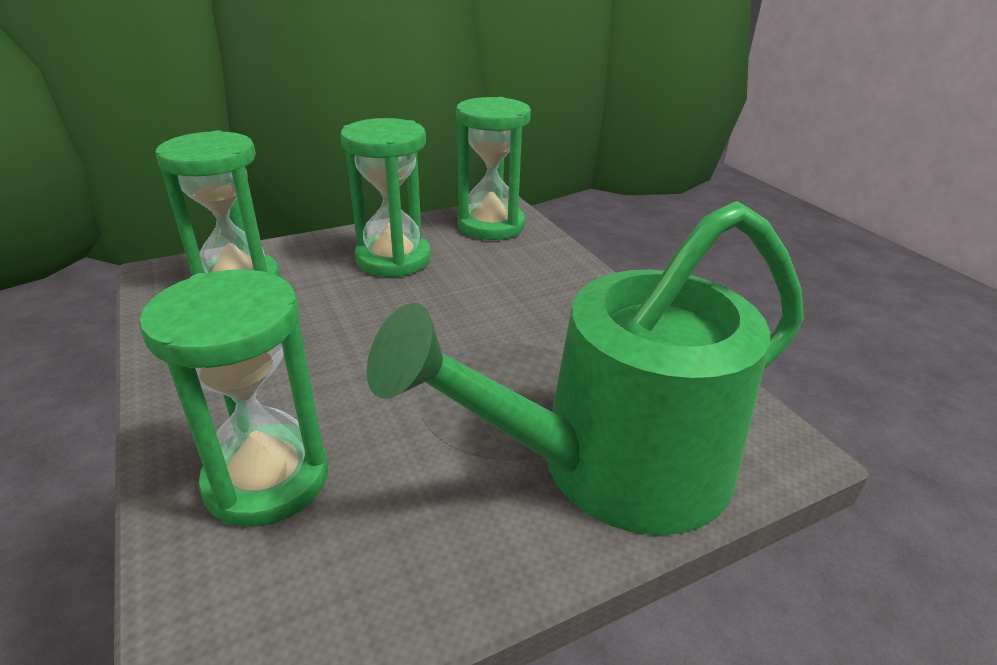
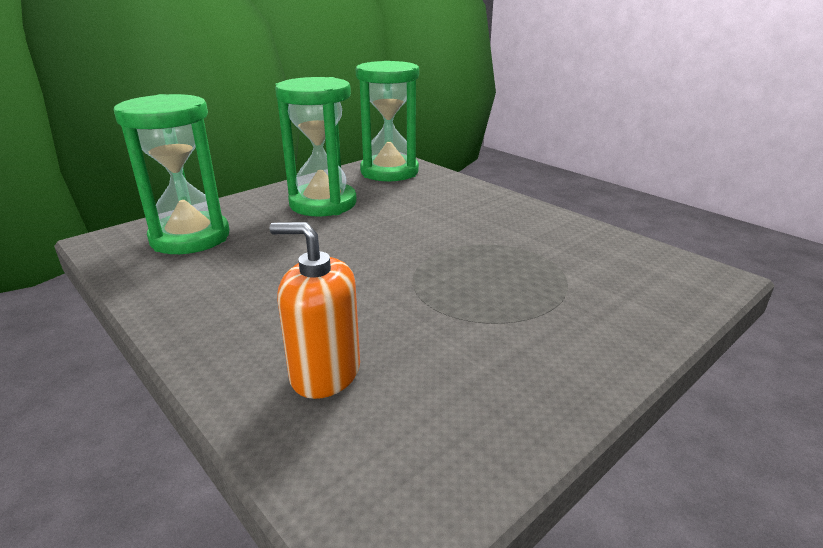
camera: 15 degrees left, 5 degrees down
(267, 479) = (325, 373): green hourglass -> orange soap dispenser
(614, 466) = (603, 309): green watering can -> none

